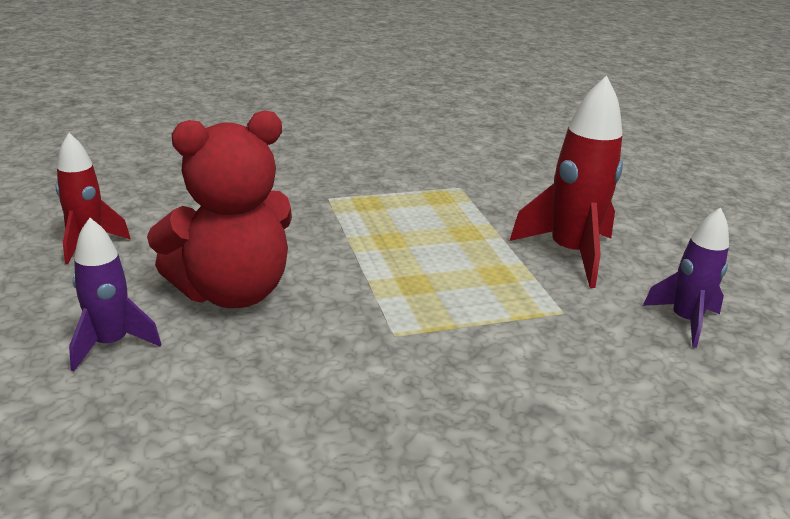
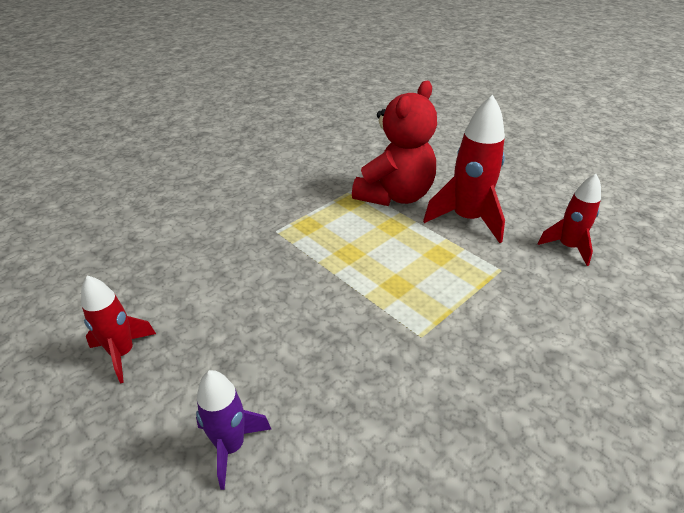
camera: 25 degrees left, 10 degrees up
(232, 292) = (281, 350): red teddy bear -> red teddy bear (395, 196)
(685, 321) = (567, 247): purple rocket -> red rocket

